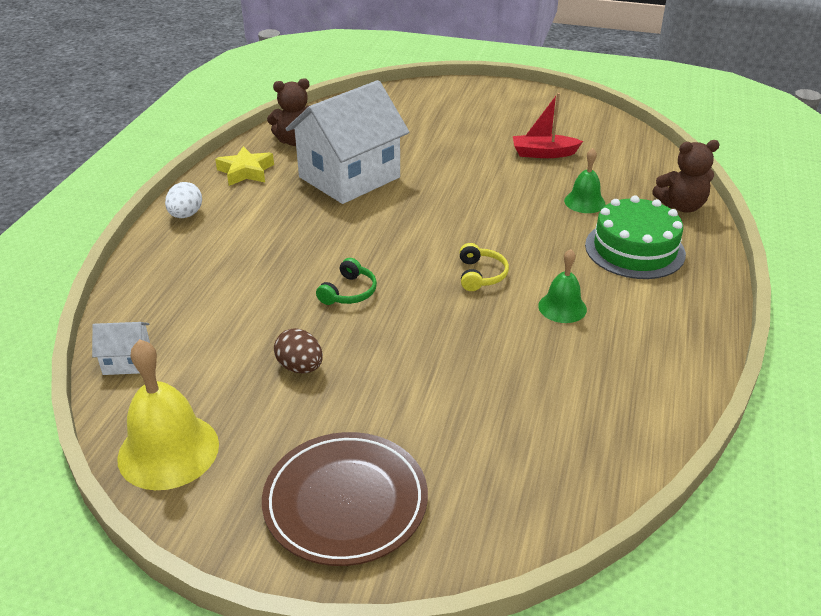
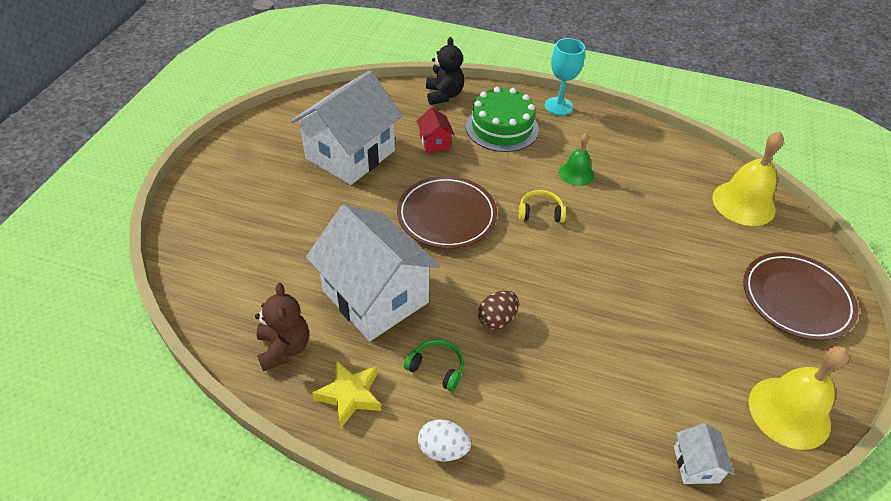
camera: 90 degrees left, 10 degrees up
(300, 367) = (674, 328): brown egg -> brown egg (497, 319)
(349, 292) = (572, 297): green headphones -> green headphones (437, 368)
(462, 212) = (446, 215): none -> brown plate
(543, 153) = (350, 154): red boat -> white house
(545, 480) = (743, 203): none -> yellow bell
(584, 202) = (435, 142): green bell -> red house
(681, 206) = (444, 95): brown teddy bear -> black teddy bear
(709, 299) = (558, 106): none -> turquoise goblet

